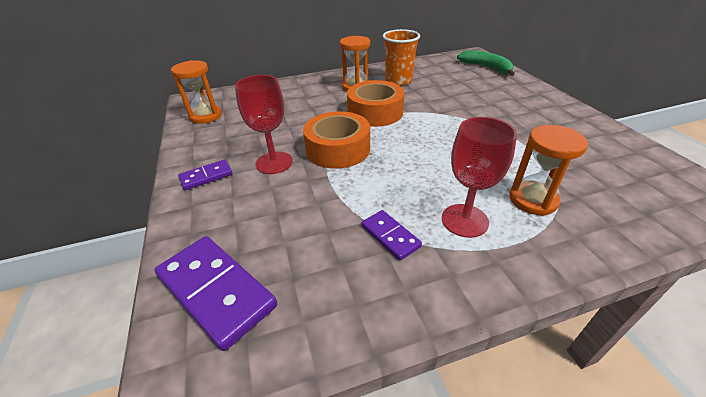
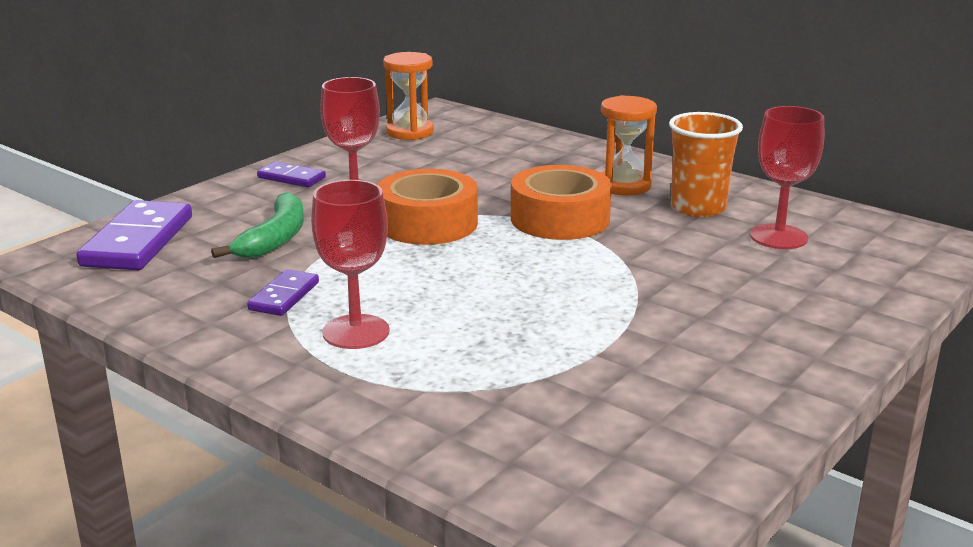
camera: 55 degrees right, 15 degrees down
(443, 76) = (778, 237): none -> red goblet
(487, 67) = (893, 266): green banana -> green banana (275, 238)
(533, 200) = (451, 370): orange hourglass -> none

